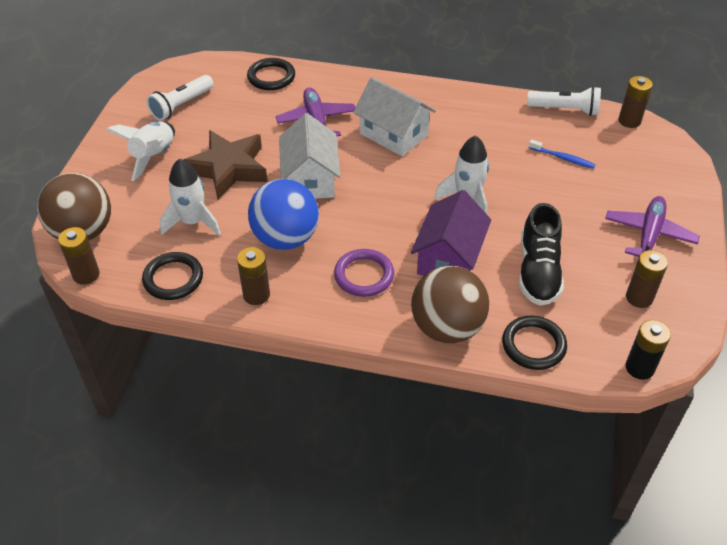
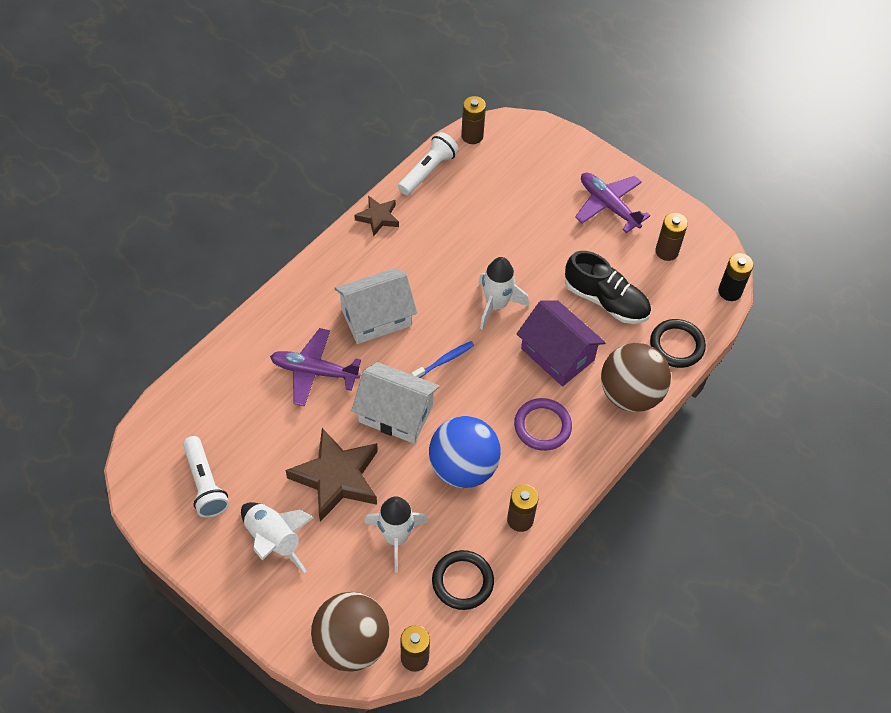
camera: 65 degrees left, 10 degrees up
(271, 77) = (214, 381): black ring -> none
(490, 100) = (378, 218): none -> brown star
(563, 158) = (488, 209): blue toothbrush -> blue toothbrush (444, 360)

